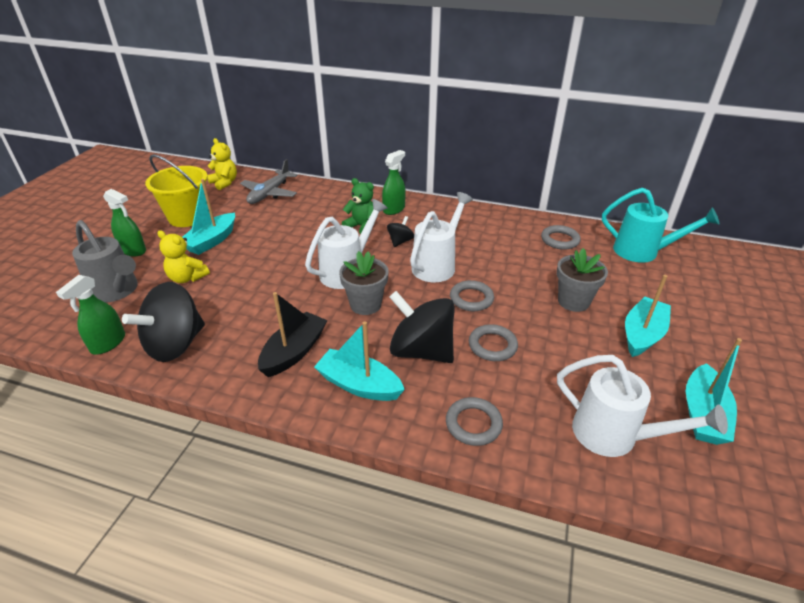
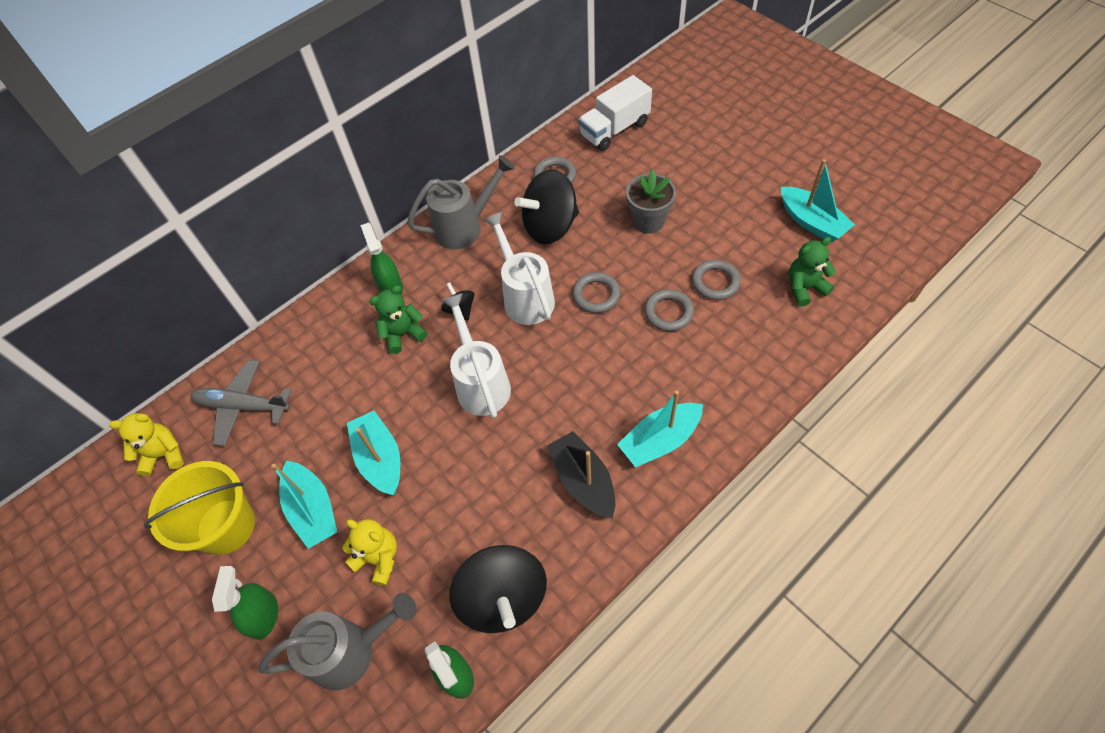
camera: 55 degrees left, 20 degrees up
(133, 250) = (264, 615): green spray bottle -> green spray bottle turned 60 degrees counterclockwise
(187, 278) = (378, 558): yellow teddy bear -> yellow teddy bear turned 120 degrees counterclockwise
(270, 193) = (243, 406): grey plane -> grey plane turned 135 degrees clockwise
(365, 304) = (549, 388): grey flower pot -> none
(421, 351) = (644, 370): black spinning top -> black spinning top (550, 226)
(470, 219) = (464, 227): none -> grey watering can
(473, 424) = (749, 373): grey ring -> grey ring (715, 282)
(614, 436) = (804, 288): white watering can -> green teddy bear
(642, 252) = (614, 129): turquoise watering can -> white truck
(642, 334) = (715, 201): turquoise boat -> turquoise boat (380, 458)

